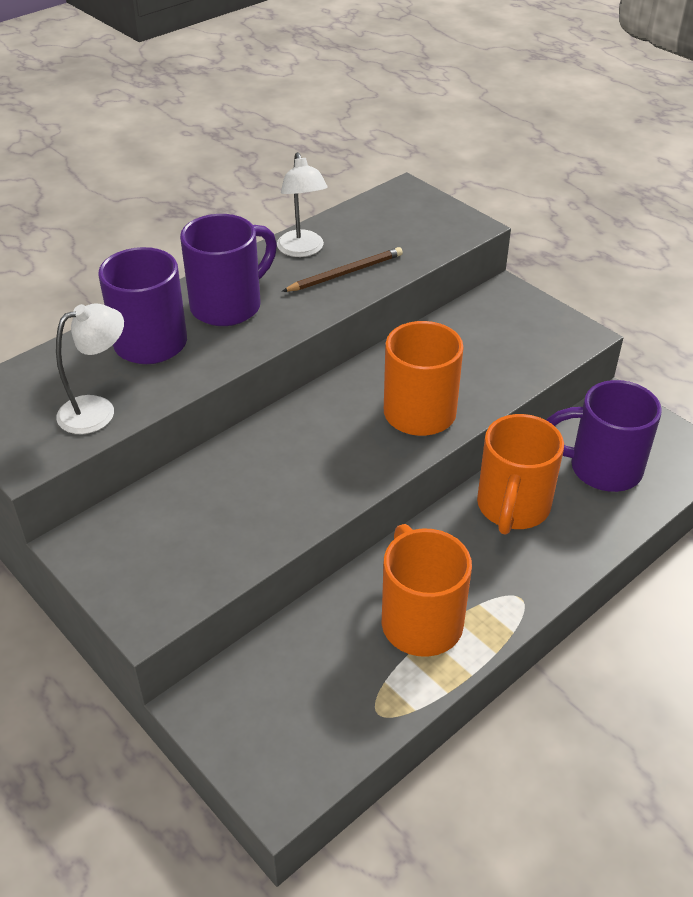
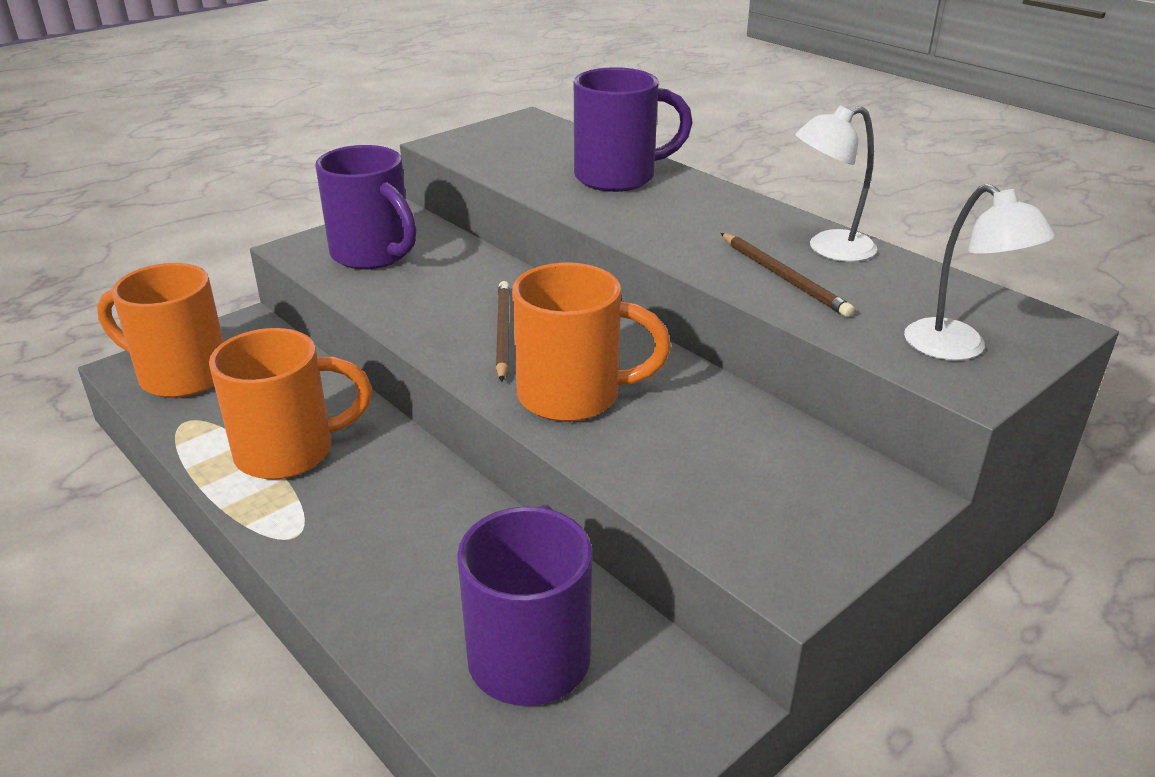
camera: 90 degrees right, 10 degrees down
(98, 410) = (508, 163): white lamp -> white lamp (958, 348)
(229, 305) = (691, 210): purple mug -> purple mug (373, 255)
(330, 450) = (502, 332): none -> brown pencil
(512, 508) = (455, 541): orange mug -> orange mug (180, 375)

